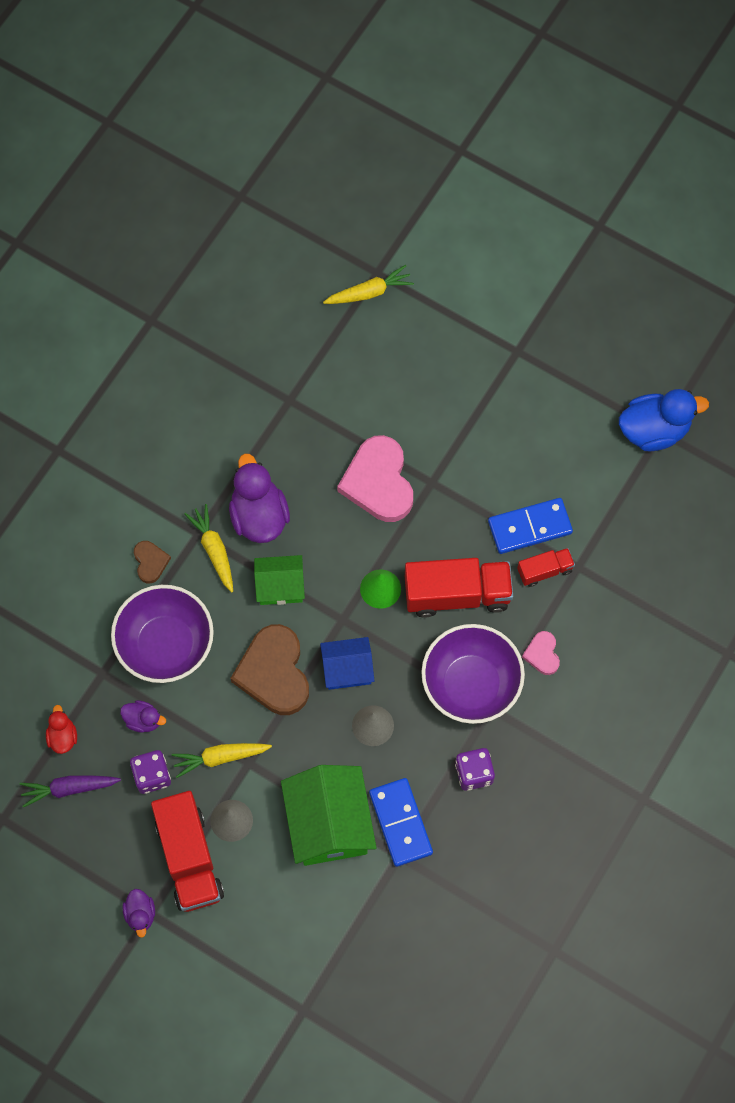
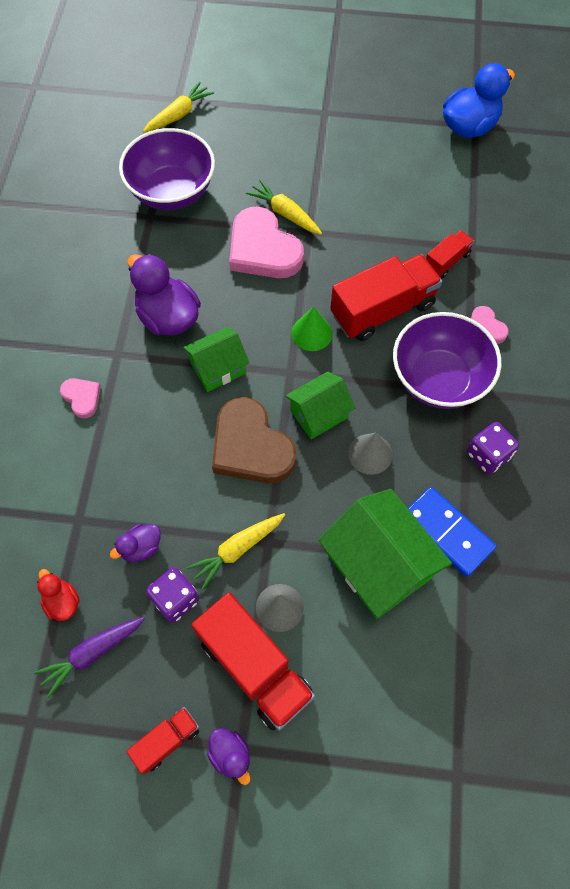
camera: 25 degrees left, 5 degrees down
(97, 881) = (166, 741): none -> red truck
(143, 720) = (141, 547): purple duck -> purple duck turned 150 degrees clockwise
(150, 562) = (82, 398): brown heart -> pink heart
(166, 645) = (131, 466): purple bowl -> purple bowl (172, 192)
(214, 550) = (139, 362): yellow carrot -> yellow carrot (285, 213)
(347, 669) = (319, 414): blue house -> green house
(529, 527) = (413, 233): blue domino -> none

